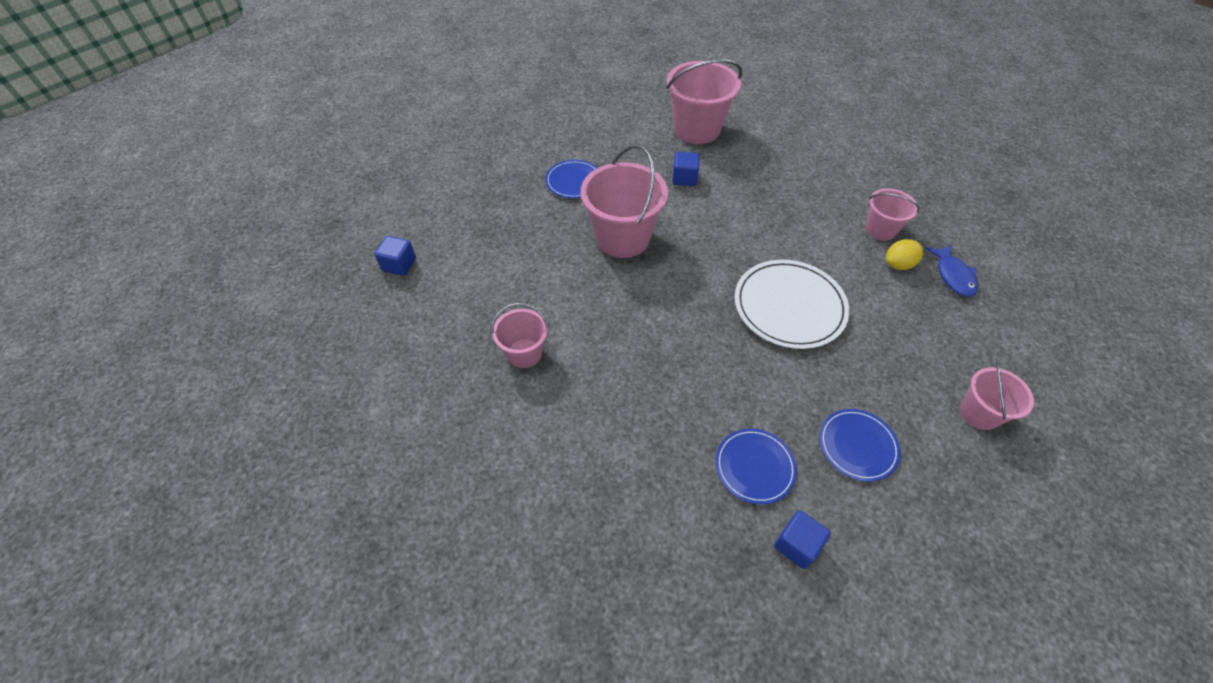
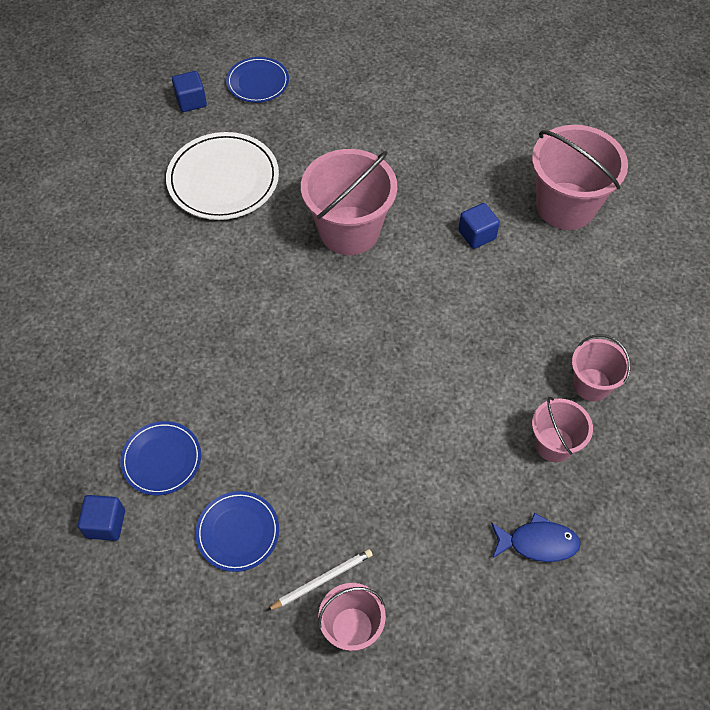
camera: 55 degrees right, 5 degrees up
(524, 353) = (163, 237): pink bucket -> pink bucket (591, 384)
(574, 181) = (392, 152): blue plate -> blue plate (258, 82)
(789, 306) = (368, 406): white plate -> white plate (223, 179)
(898, 264) = (511, 482): yellow lemon -> none
(928, 411) = (322, 580): none -> white pencil
(953, 276) = (538, 543): blue fish -> blue fish turned 135 degrees counterclockwise

